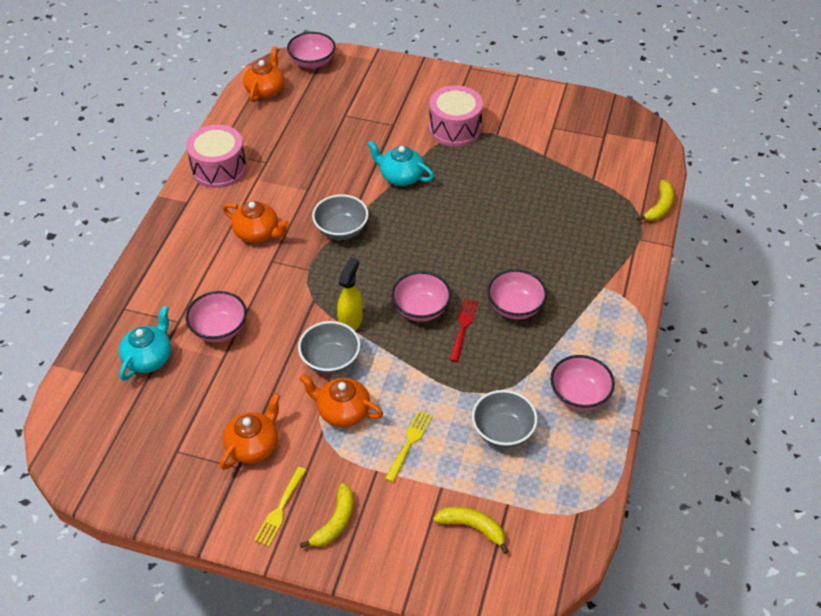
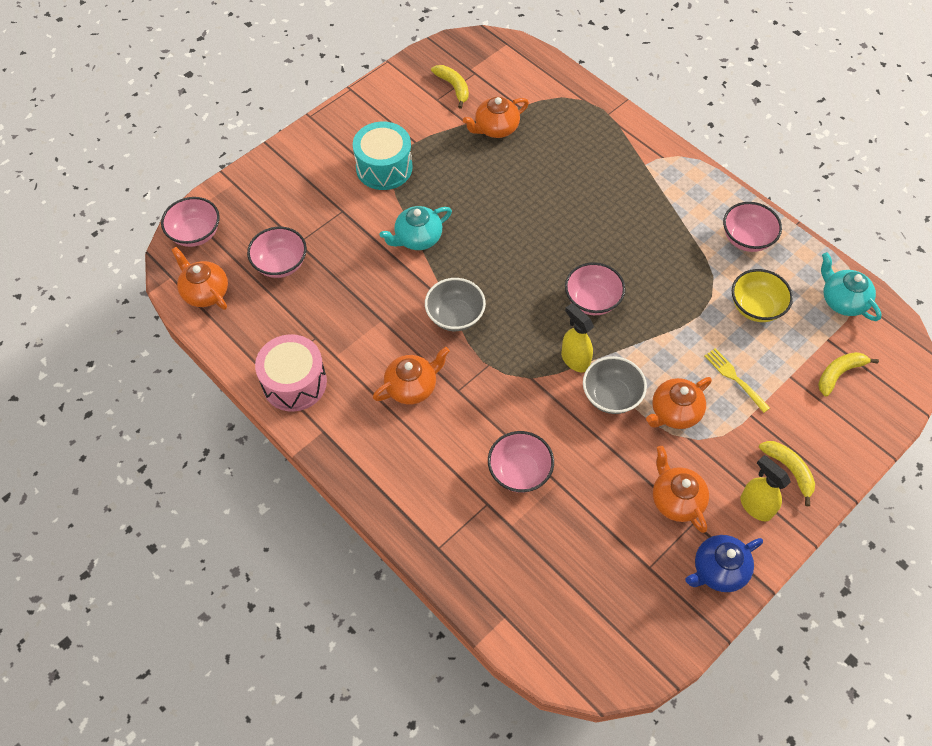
camera: 60 degrees left, 10 degrees up
(149, 358) = (520, 549): turquoise teapot -> turquoise teapot (842, 300)
(200, 503) = (718, 570): none -> blue teapot
(280, 508) = (755, 506): yellow fork -> yellow spray bottle
(455, 128) = (384, 168): pink drum -> turquoise drum
(463, 328) = (632, 280): red fork -> none
(502, 431) = (756, 307): grey bowl -> yellow bowl
(515, 307) = (630, 233): pink bowl -> pink bowl (280, 264)
(554, 174) = (496, 128): none -> orange teapot
(659, 207) = (581, 83): yellow banana -> yellow banana (453, 87)

